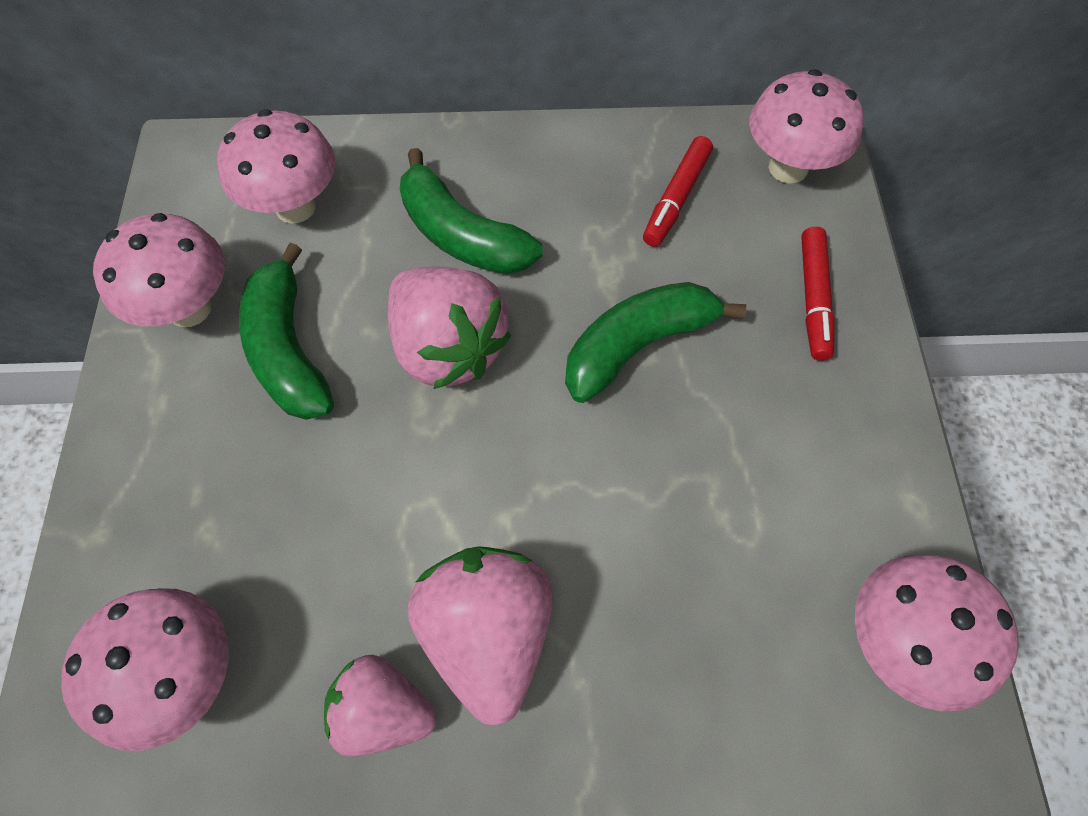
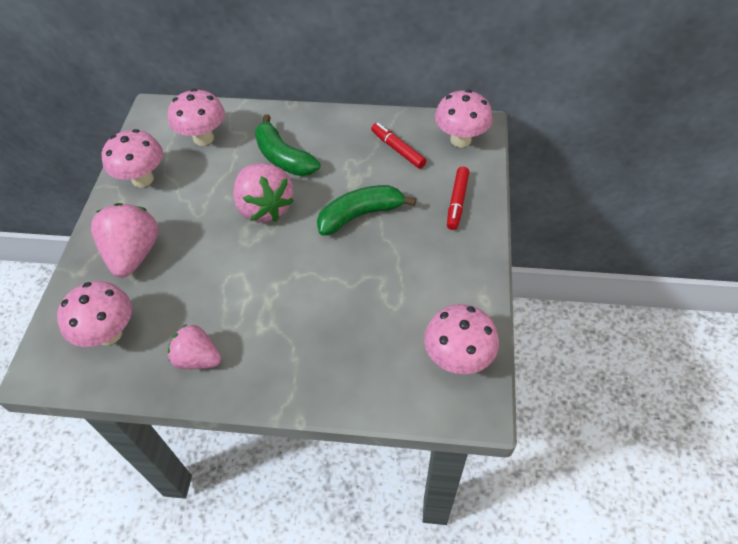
camera: 10 degrees right, 10 degrees down
(289, 350) = (187, 201): green banana -> none
(488, 633) = (255, 332): pink strawberry -> pink strawberry (134, 254)
(676, 198) = (397, 149): red marker -> red marker turned 105 degrees clockwise

